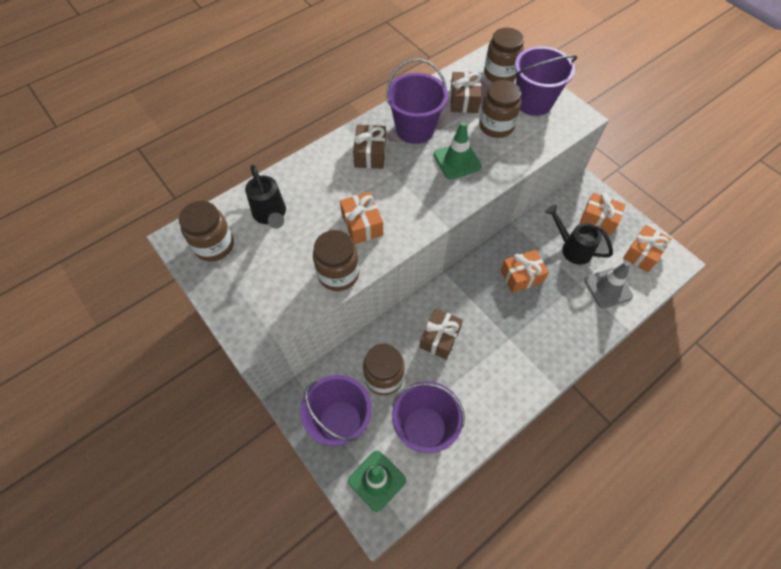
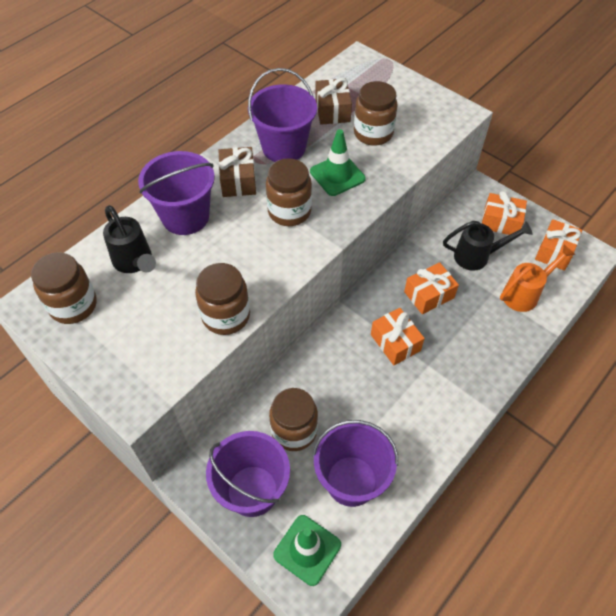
camera: 10 degrees left, 5 degrees down
(362, 225) = (243, 258): orange gift -> orange gift (395, 342)
(439, 338) = (350, 376): brown gift -> none
(500, 74) = (367, 78): brown jar -> brown jar (289, 211)
(533, 102) = (409, 103): purple bucket -> purple bucket (185, 217)
(571, 248) = (478, 256): black watering can -> black watering can turned 150 degrees clockwise
(608, 288) = (525, 293): grey traffic cone -> orange watering can

